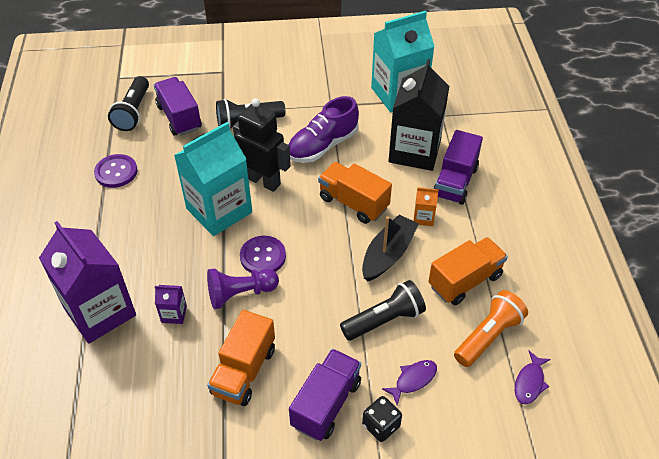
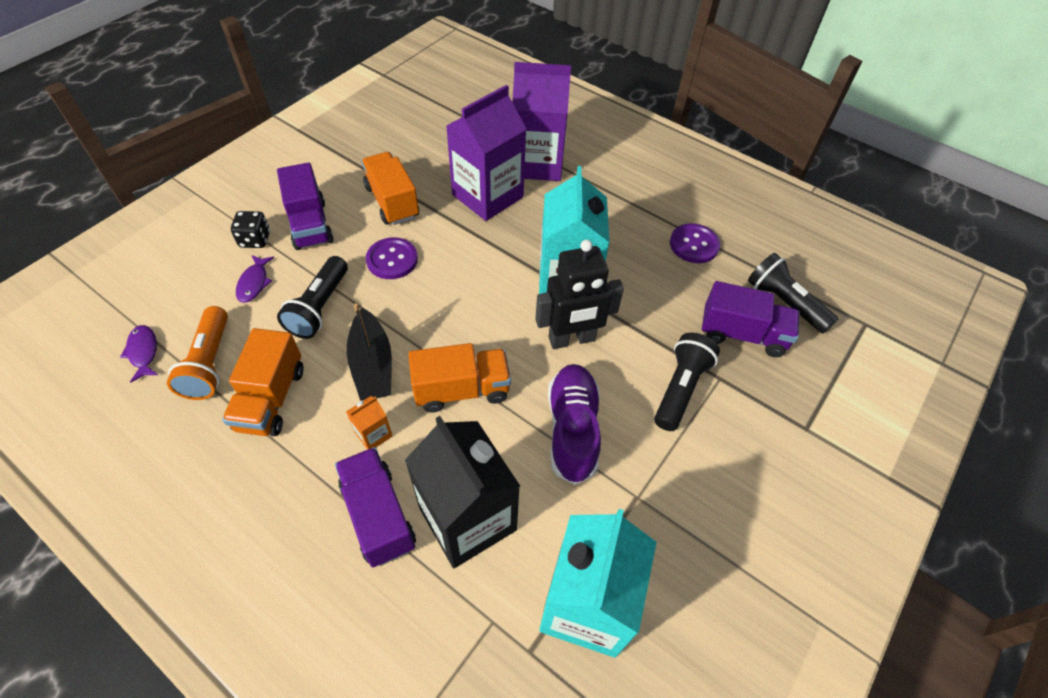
camera: 130 degrees right, 5 degrees up
(174, 314) = (487, 196): purple carton -> purple carton, size x2.44
(240, 294) = (459, 240): purple pawn -> none
(263, 256) = (479, 277): purple button -> purple button (392, 260)

